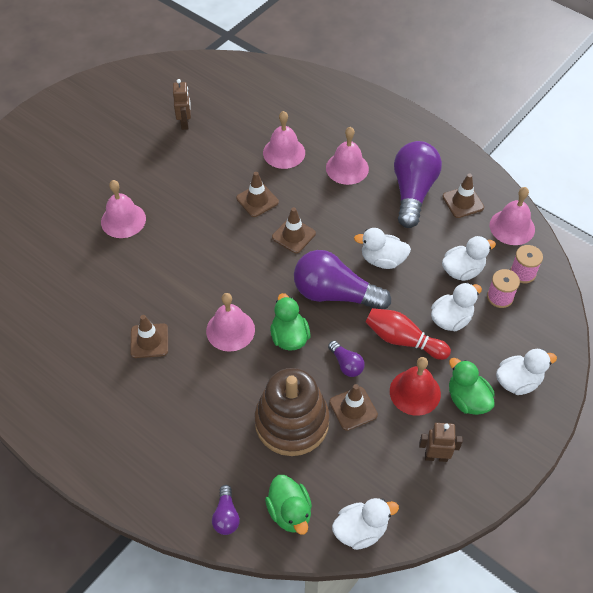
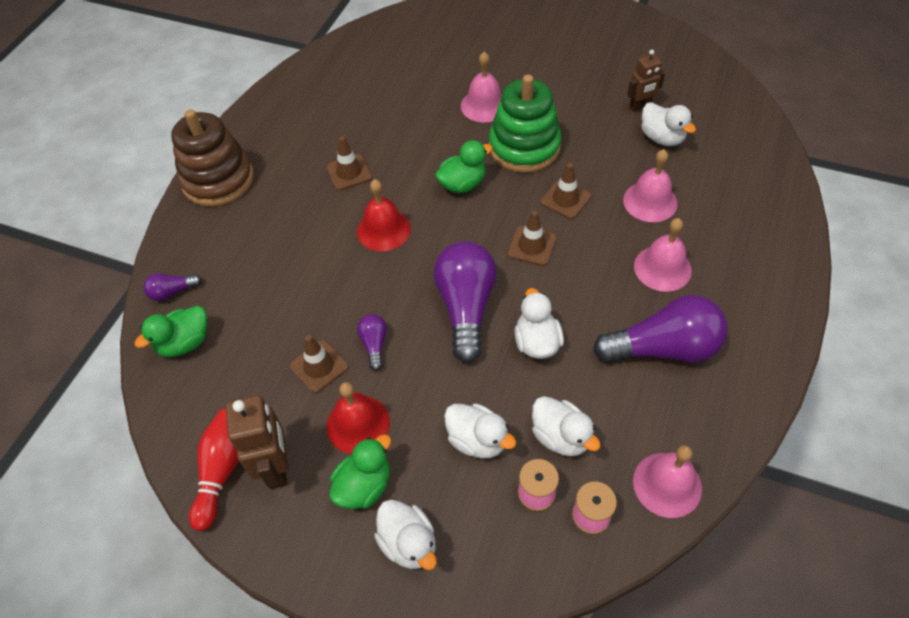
camera: 75 degrees right, 0 degrees up
(188, 208) = (524, 147): none -> green stacking toy
(230, 330) = (383, 229): pink bell -> red bell
(289, 337) = (392, 282): green duck -> green duck (462, 184)
(292, 422) = (287, 315): brown stacking toy -> brown stacking toy (218, 180)
(346, 364) = (374, 344): purple light bulb -> purple light bulb turned 135 degrees clockwise
(360, 530) = (173, 412): white duck -> white duck (662, 138)
(403, 340) = (427, 394): red bowling pin -> red bowling pin (222, 470)
(436, 456) = (277, 467): brown robot -> brown robot, size x1.57
(463, 202) = (678, 411): brown traffic cone -> none

